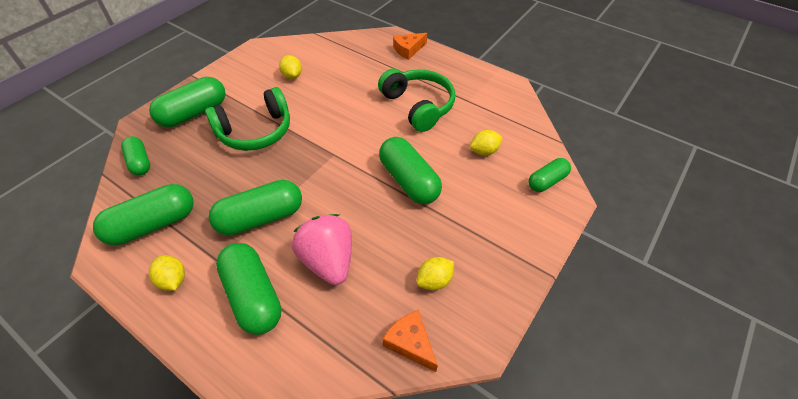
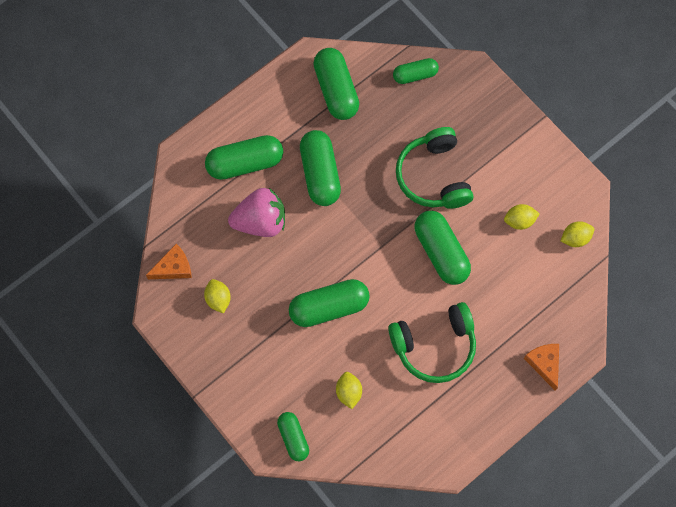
camera: 105 degrees right, 20 degrees up
(173, 280) = (276, 107): yellow lemon -> yellow lemon (575, 238)
(194, 113) = (476, 119): green capsule -> green capsule (441, 252)

